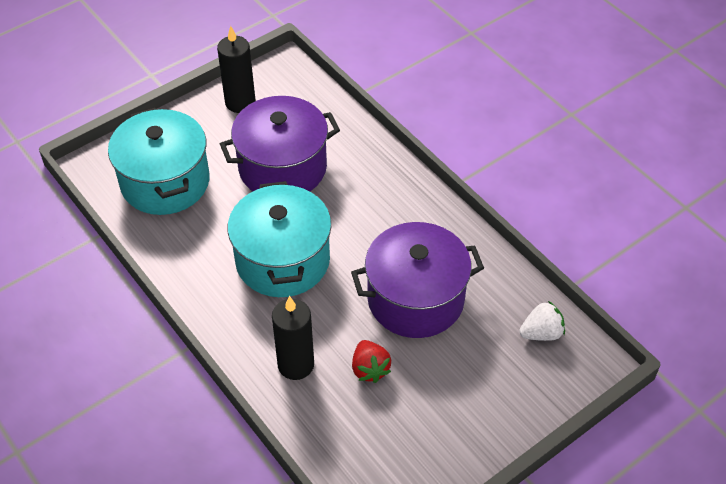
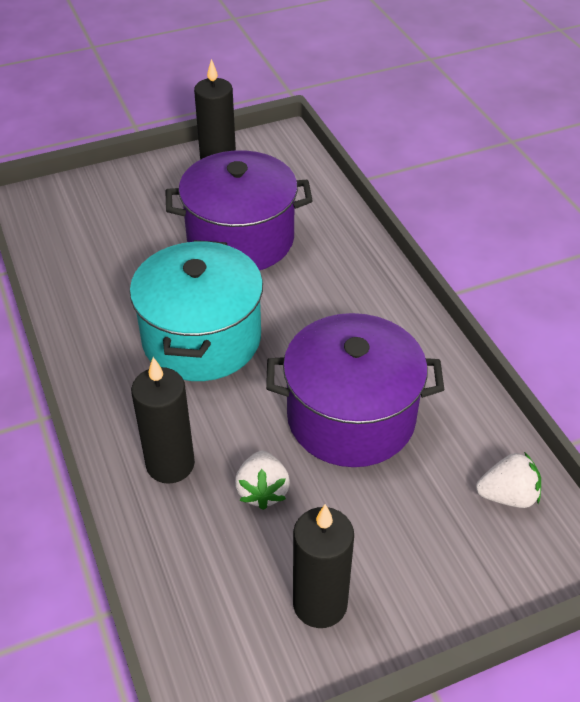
camera: 15 degrees right, 5 degrees down
(165, 182) = (101, 230): turquoise pot -> none
(370, 369) = (262, 491): red strawberry -> white strawberry
(435, 439) = (320, 604): none -> black candle

